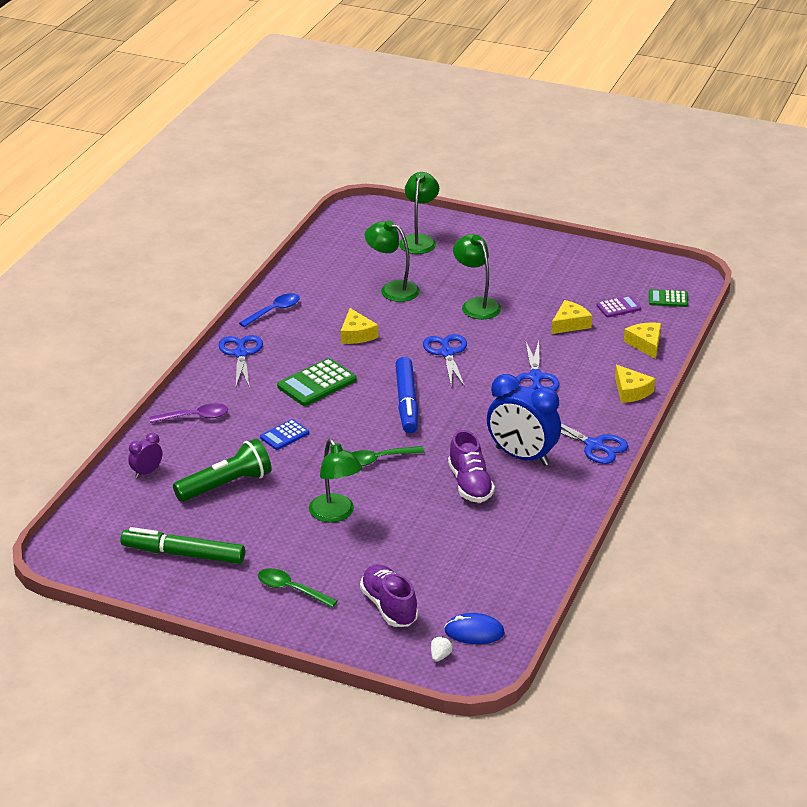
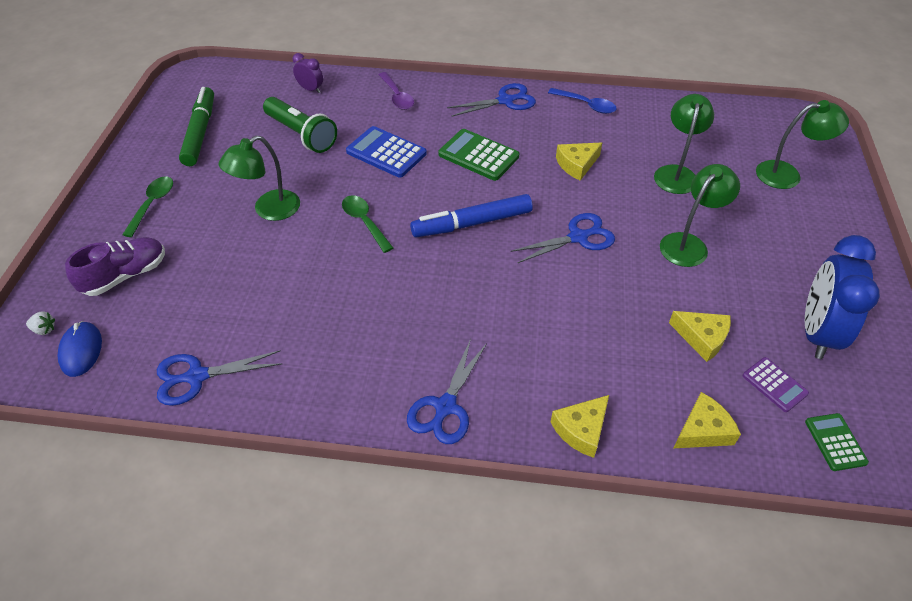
camera: 75 degrees right, 15 degrees up
(284, 435) = (386, 153): blue calculator -> blue calculator, size x1.68
(470, 484) = (338, 301): purple shoe -> none
(522, 456) = (402, 338): blue clock -> blue clock (817, 333)
(535, 377) = (566, 323): blue scissors -> blue scissors (196, 377)

